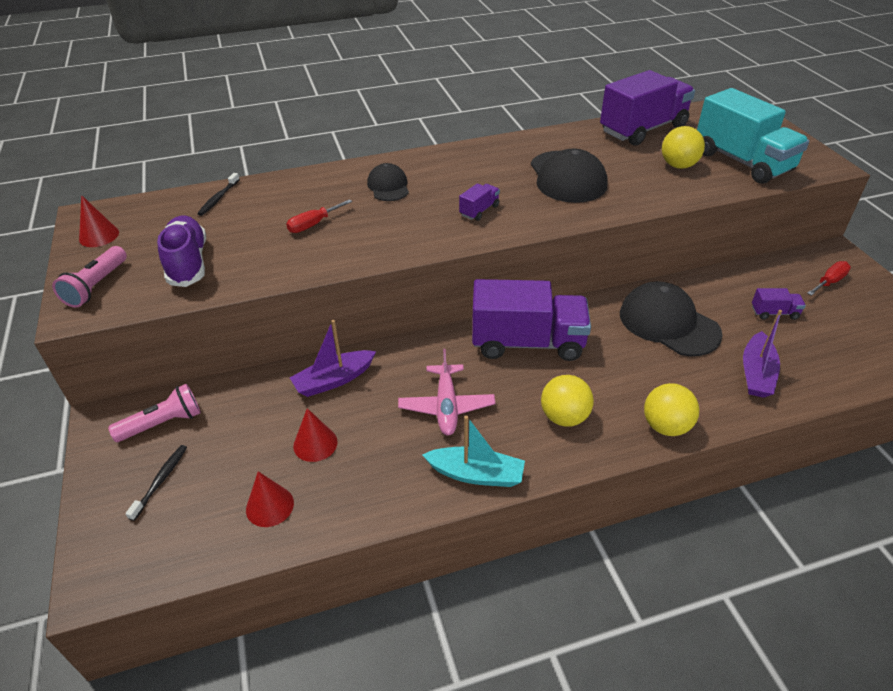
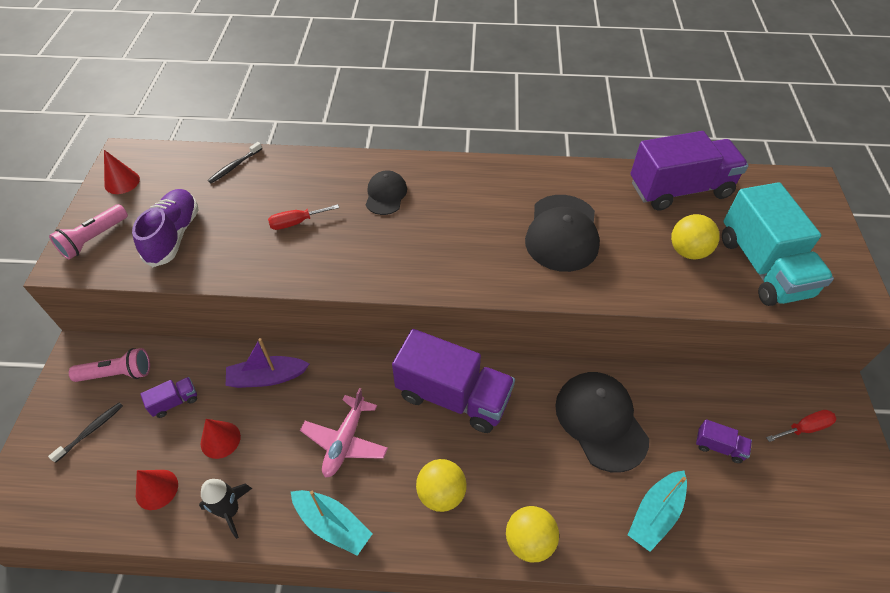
camera: 20 degrees right, 10 degrees up
(363, 498) = (230, 511): none -> black rocket
(479, 211) = (452, 251): purple truck -> purple truck (175, 402)
(756, 373) = (655, 514): purple boat -> turquoise boat

